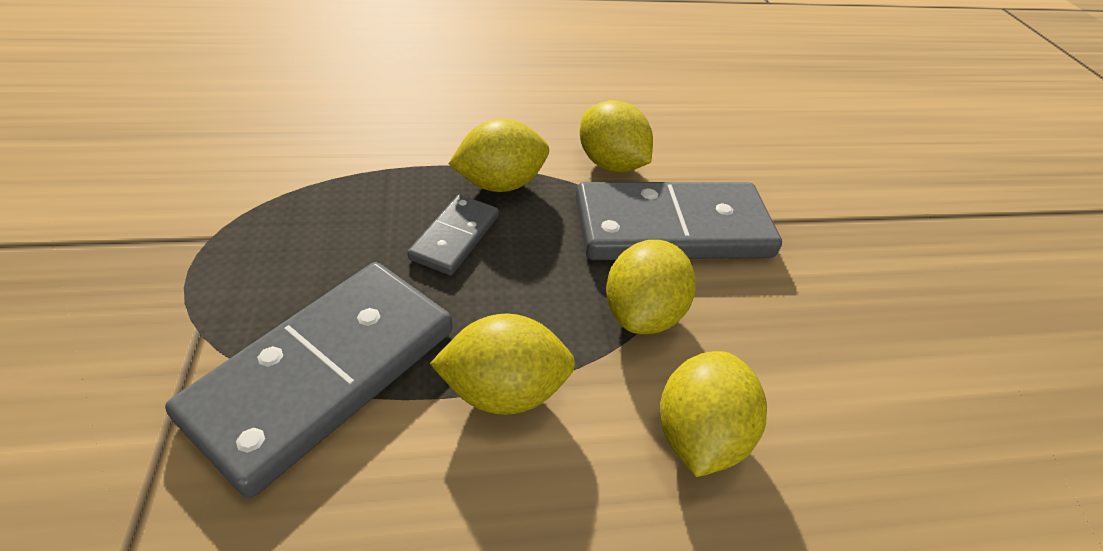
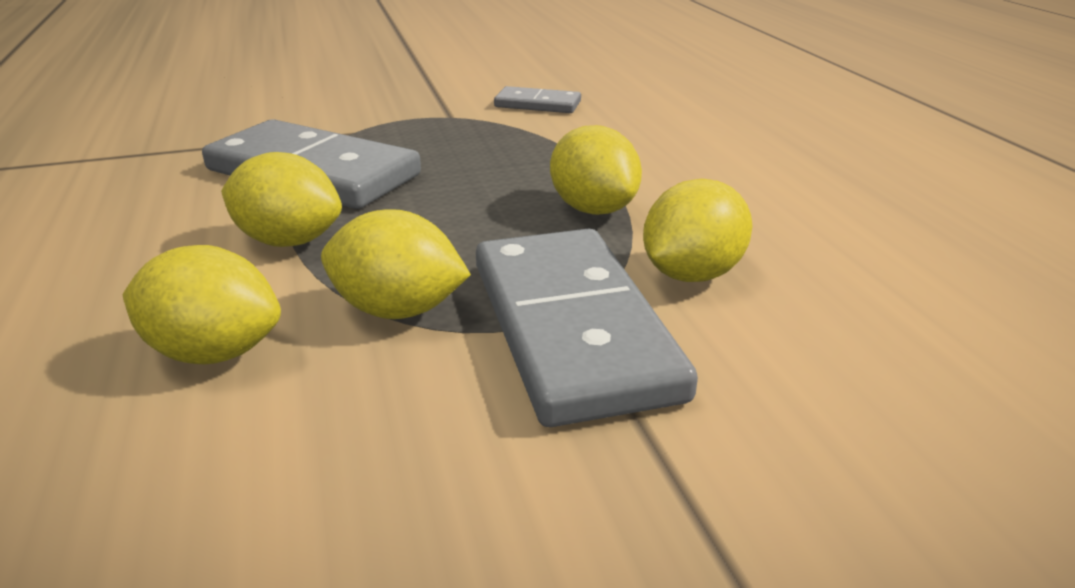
camera: 85 degrees right, 15 degrees down
(455, 237) = (489, 197): grey domino -> grey domino (537, 104)
(504, 390) = (289, 241): yellow lemon -> yellow lemon turned 60 degrees counterclockwise

